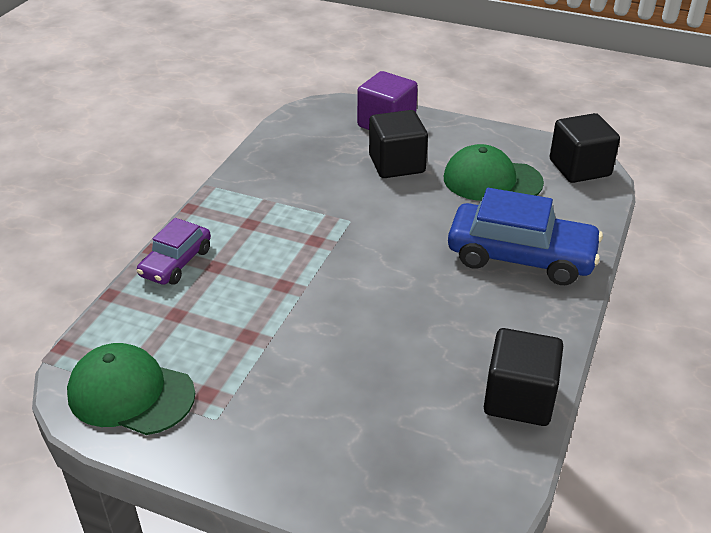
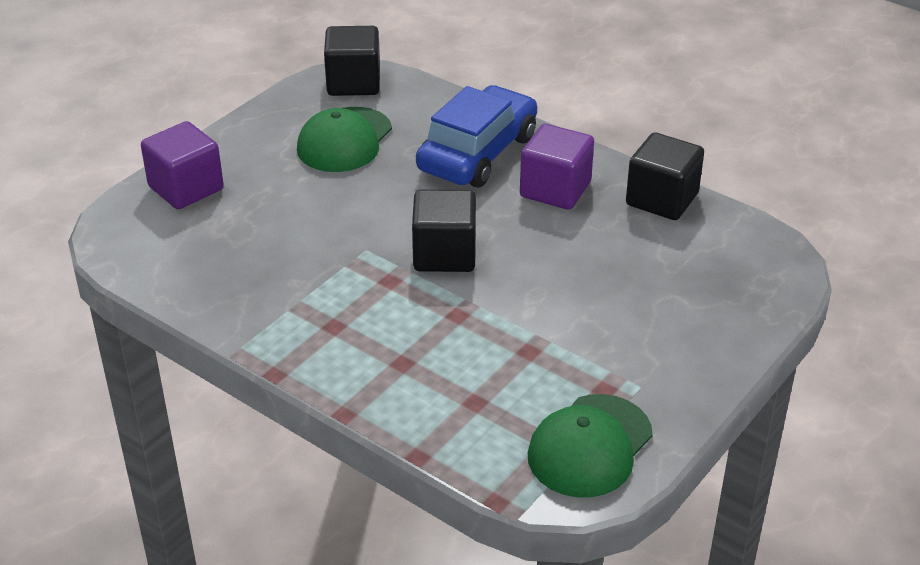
camera: 75 degrees left, 0 degrees up
(176, 263) = (382, 395): purple car -> none
(396, 164) = (276, 197): black cube -> black cube (444, 254)
(492, 316) = (555, 189): none -> purple cube

